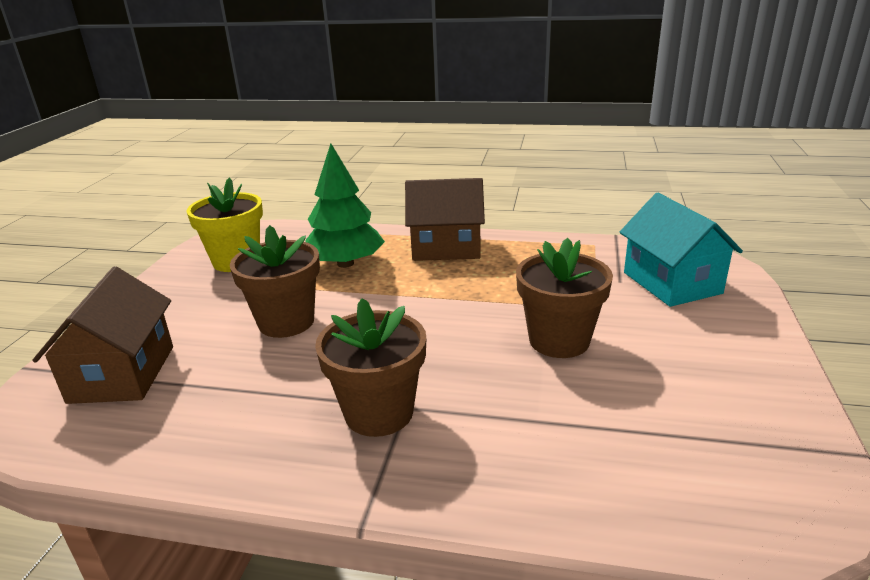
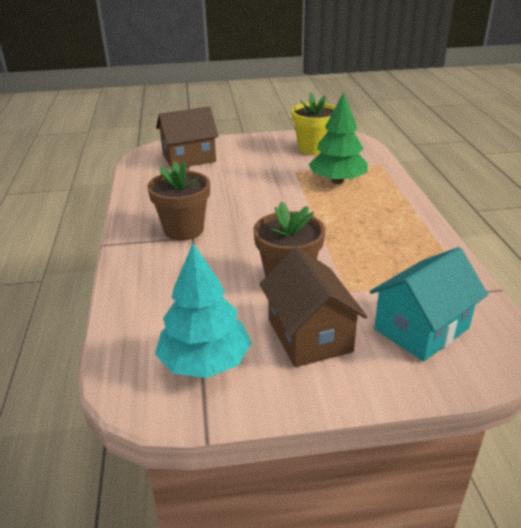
camera: 70 degrees right, 5 degrees up
(286, 322) = (255, 182): brown flower pot -> none
(446, 247) = (393, 211): brown house -> brown house (309, 335)
(727, 436) = (205, 362): none -> turquoise tree

